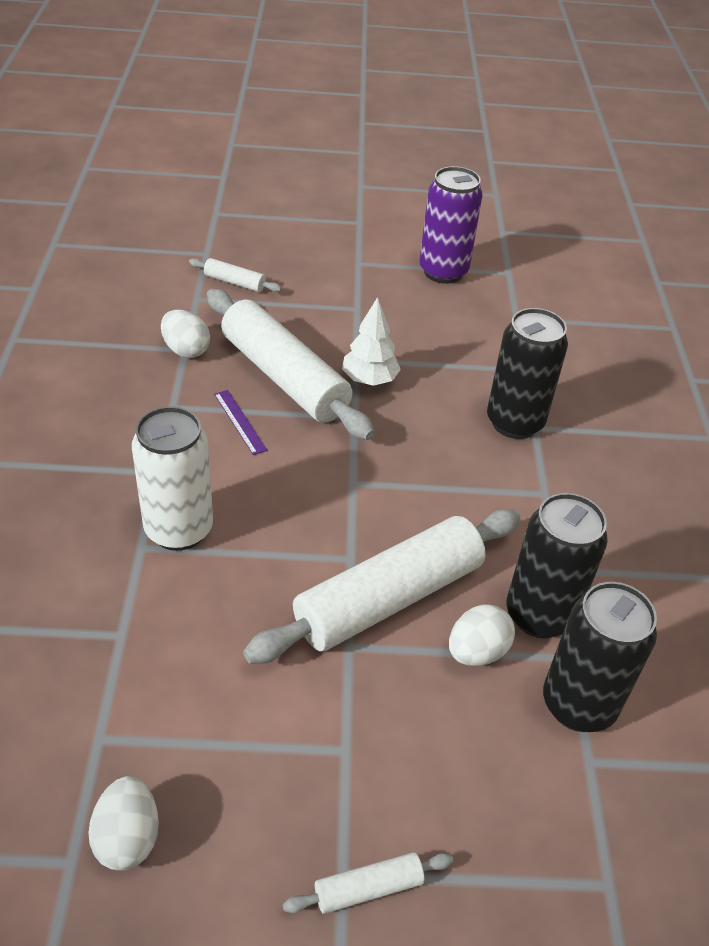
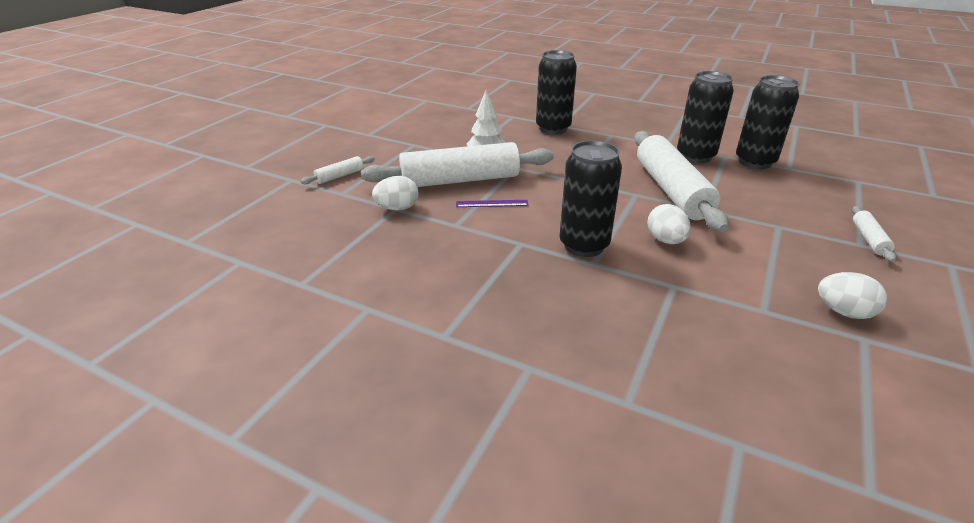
camera: 60 degrees left, 10 degrees down
(179, 529) = (584, 245): white can -> black can
(443, 272) = (406, 115): purple can -> none
(477, 652) = (716, 176): white egg -> white egg (665, 240)

